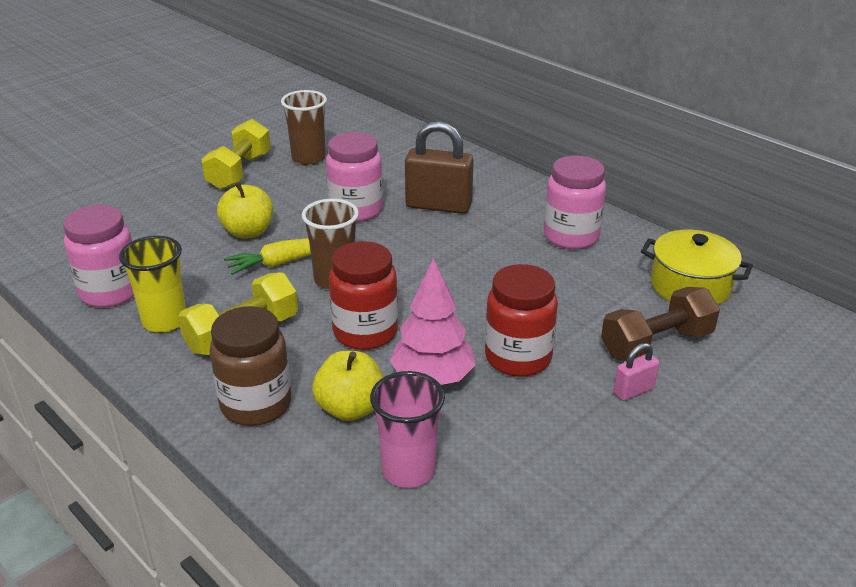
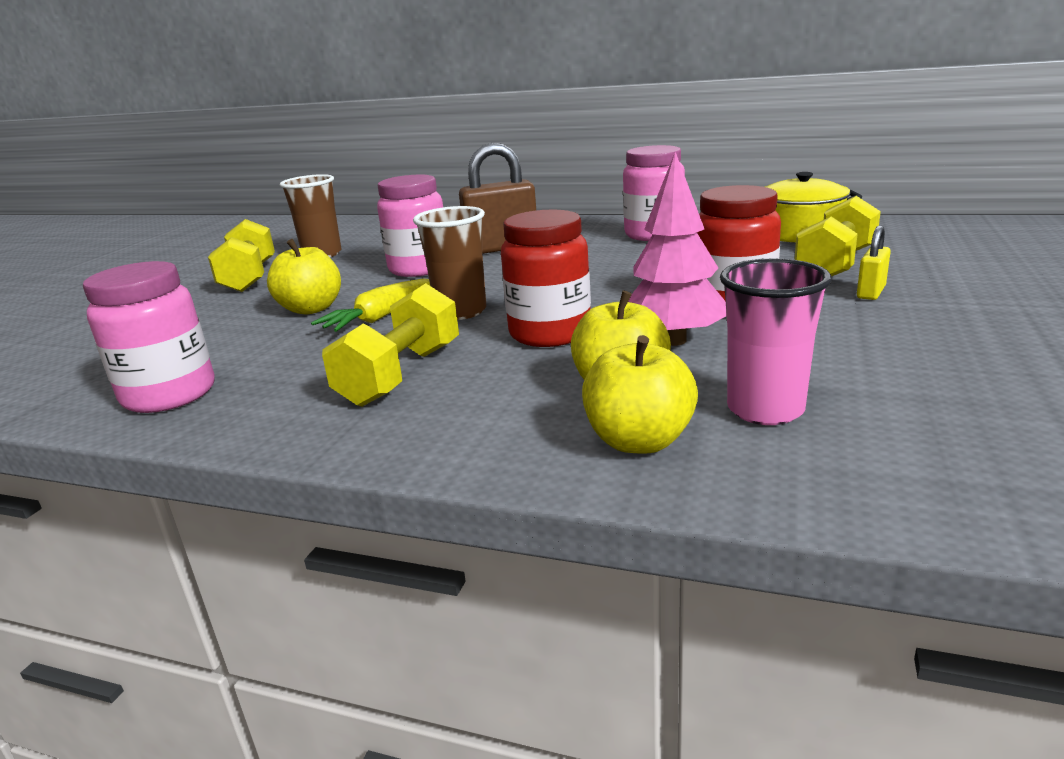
camera: 25 degrees left, 10 degrees down
(164, 321) = (280, 395): yellow cup -> none
(256, 404) = (499, 421): brown jar -> none
(311, 459) = (639, 441): none -> yellow apple
(633, 391) = (871, 292): pink padlock -> yellow padlock
(656, 344) = (835, 265): brown dumbbell -> yellow dumbbell

